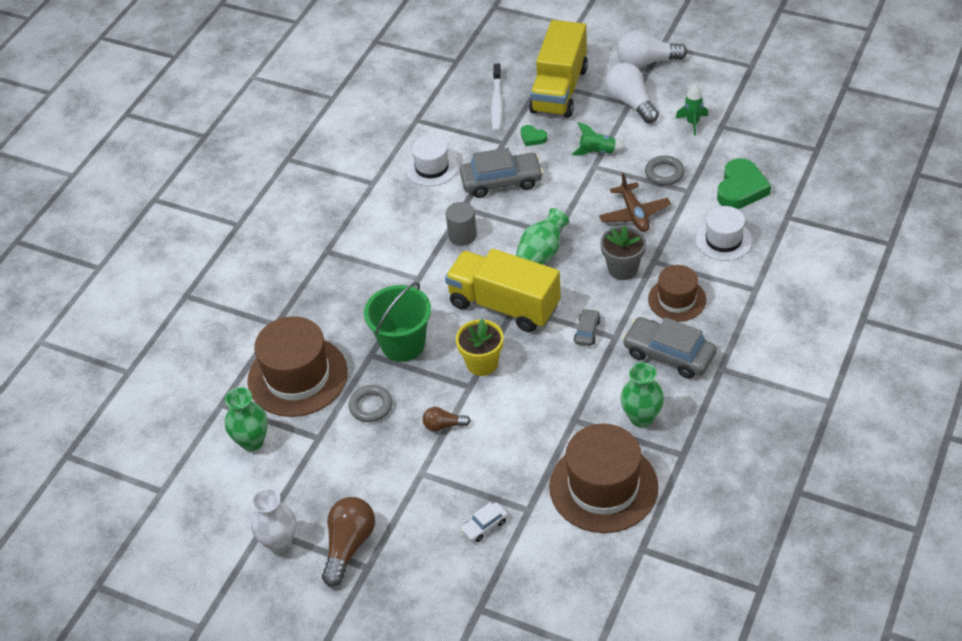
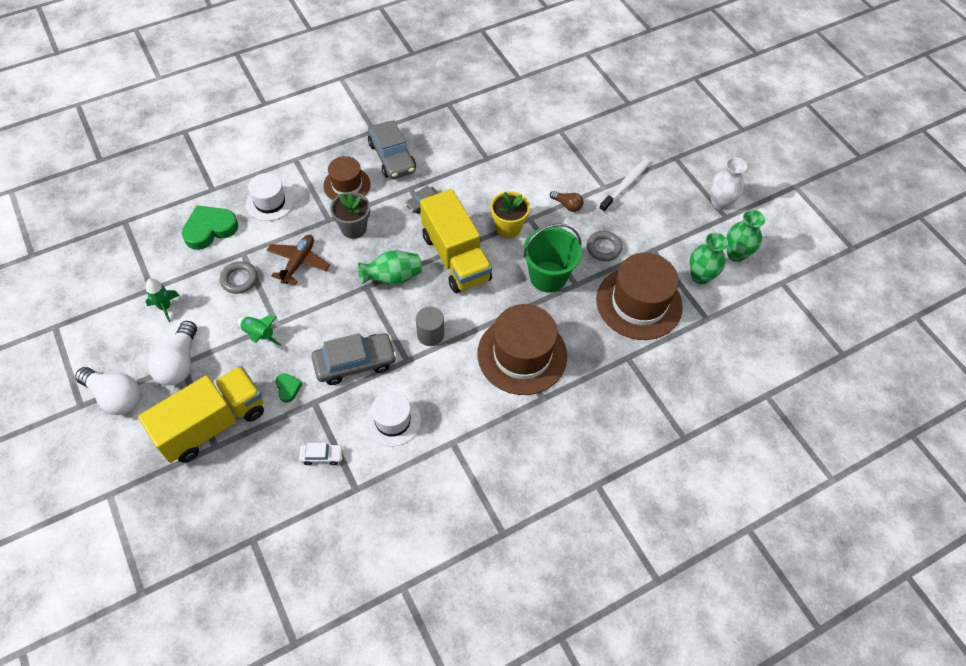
camera: 150 degrees left, 10 degrees up
(349, 546) = (678, 175): brown light bulb -> none
(484, 526) = (591, 137): white car -> white car (322, 456)
(497, 103) = (274, 452): white toothbrush -> white toothbrush (625, 185)
(501, 181) = (355, 363): grey car -> grey car turned 135 degrees clockwise
(603, 487) = (508, 115): brown hat -> brown hat (522, 355)
(641, 418) = (448, 134): green vase -> green vase (736, 254)

